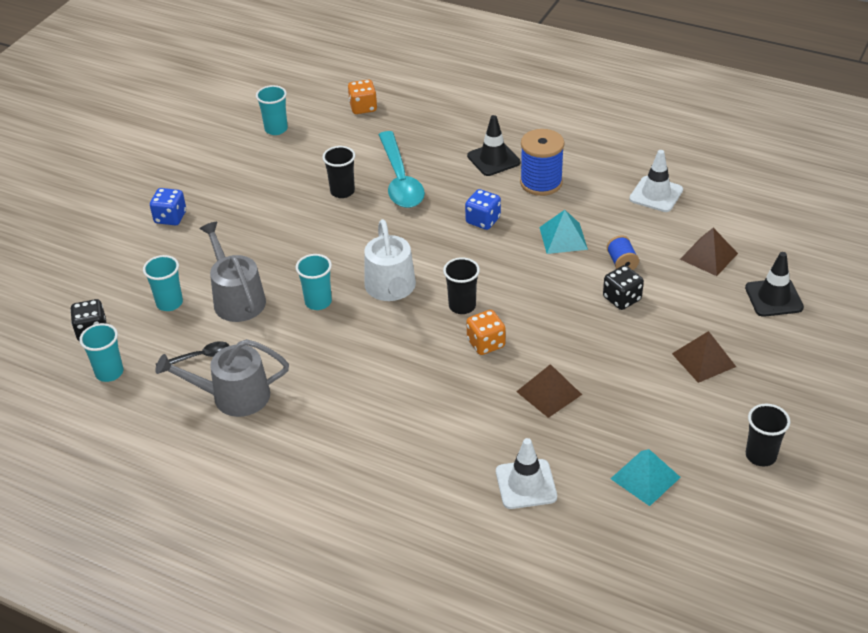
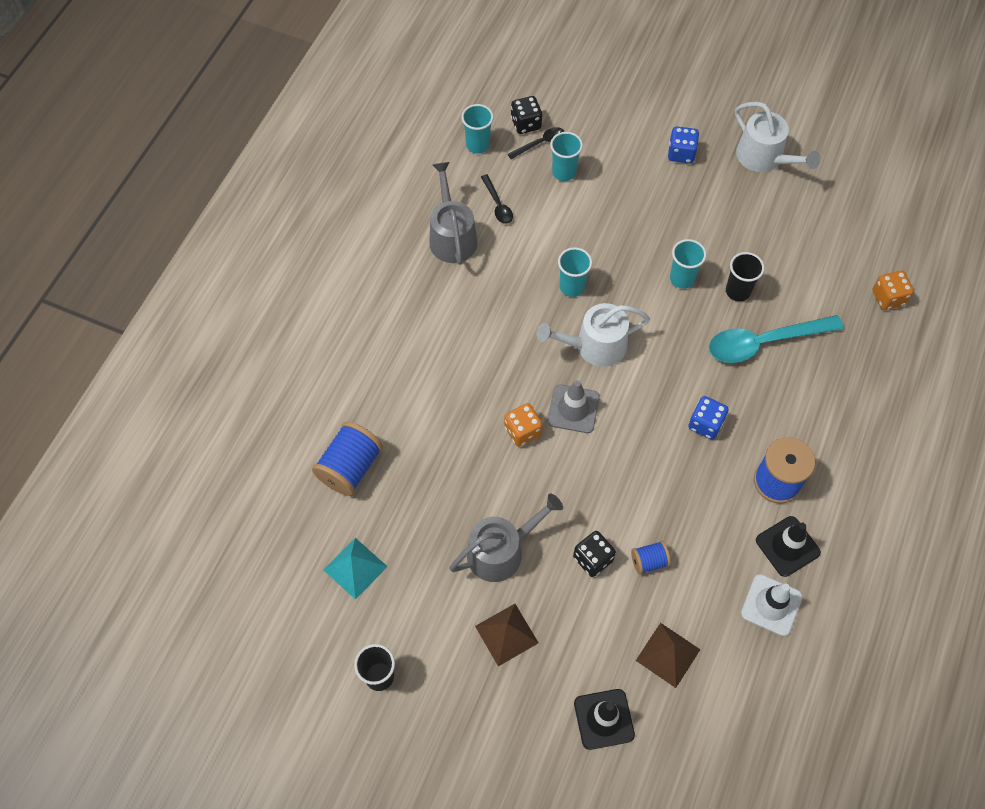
camera: 85 degrees right, 20 degrees up
(124, 320) = (540, 143): none -> black spoon
(192, 164) = (764, 158): none -> white watering can
(237, 298) = (572, 222): grey watering can -> grey watering can (501, 551)
(276, 129) = (834, 221): turquoise cup -> turquoise cup (682, 278)
(462, 306) = (573, 409): black cup -> grey traffic cone
(493, 159) = (813, 432): black traffic cone -> black traffic cone (787, 546)
(526, 484) = (350, 467): white traffic cone -> blue spool
(549, 393) = (459, 487): brown pyramid -> none
(563, 238) = (684, 503): turquoise pyramid -> none

